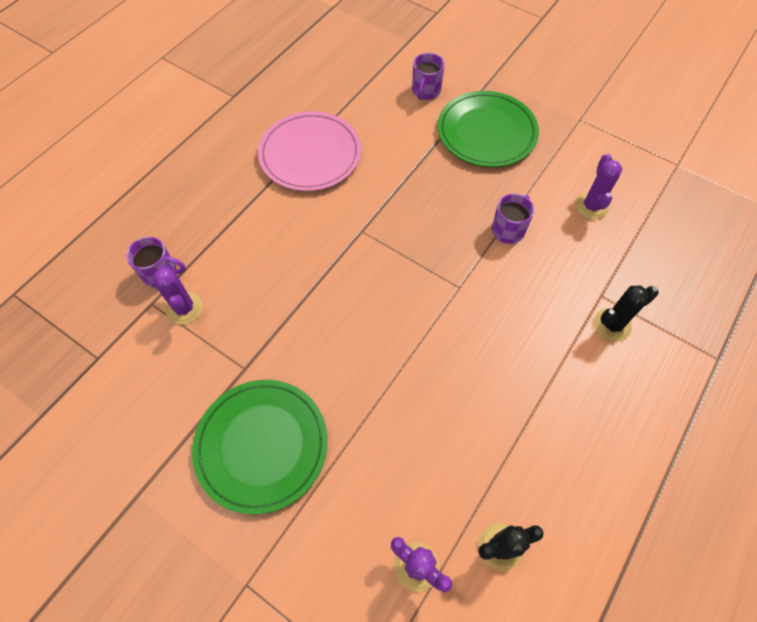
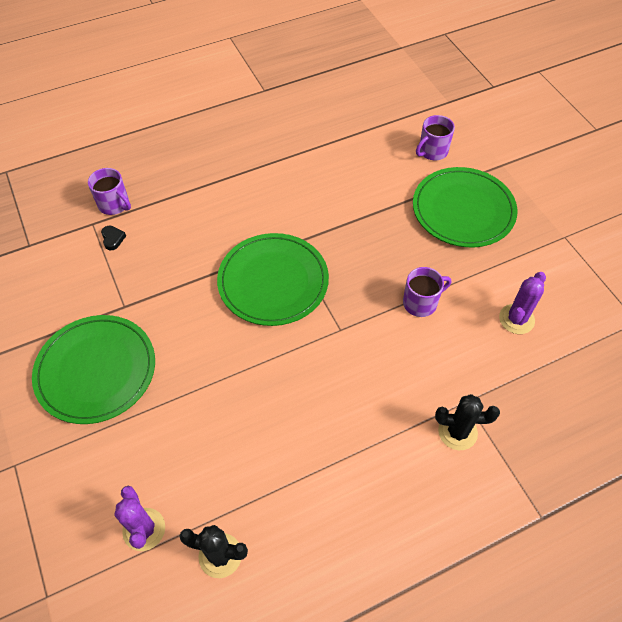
camera: 30 degrees right, 5 degrees down
(184, 308) = (113, 239): purple cactus -> black heart
(310, 154) = (293, 163): pink plate -> none
(370, 273) = (273, 281): none -> green plate

